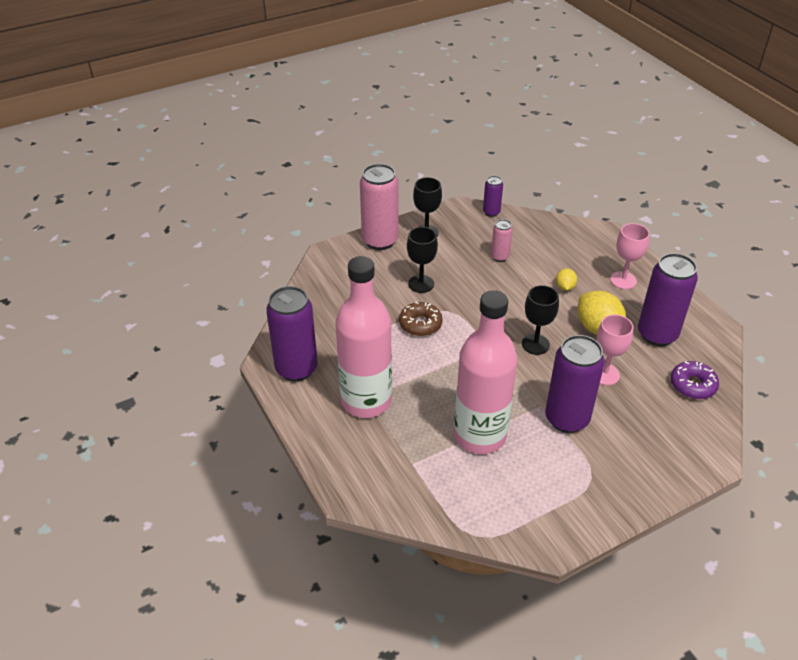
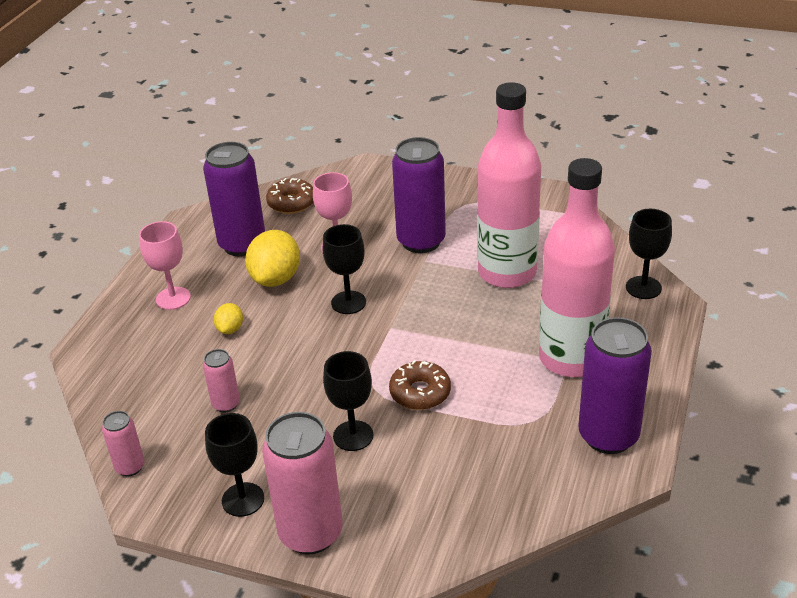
camera: 130 degrees left, 5 degrees down
(379, 492) = (643, 287): none -> black goblet
(491, 212) = (130, 467): purple can -> pink can
(565, 287) = (230, 329): yellow lemon -> yellow lemon turned 45 degrees counterclockwise
(692, 385) = (291, 203): purple donut -> brown donut

